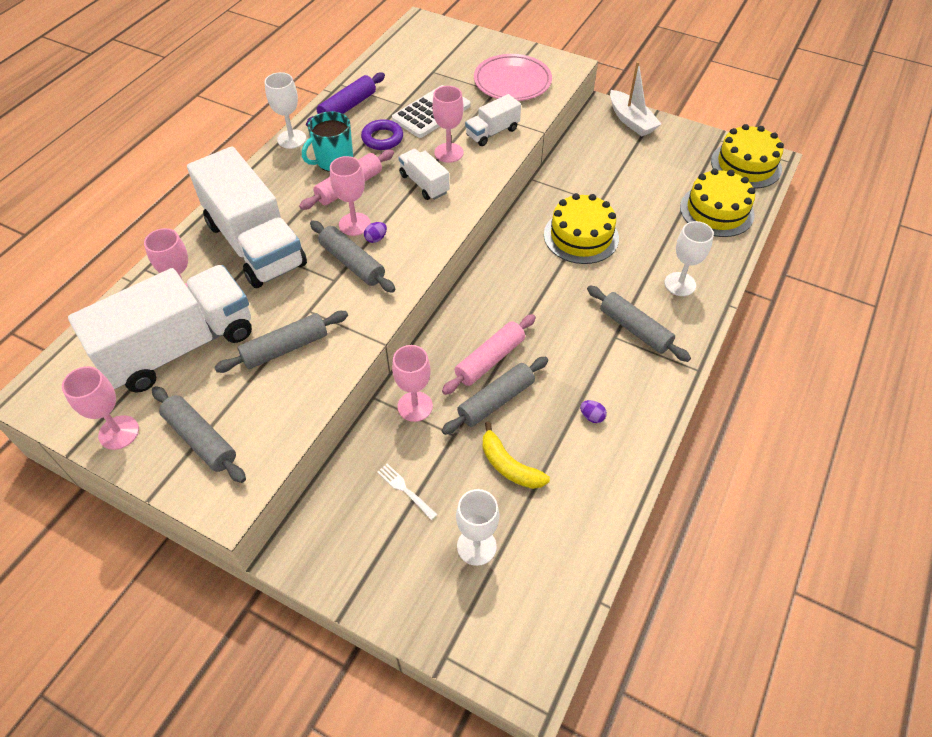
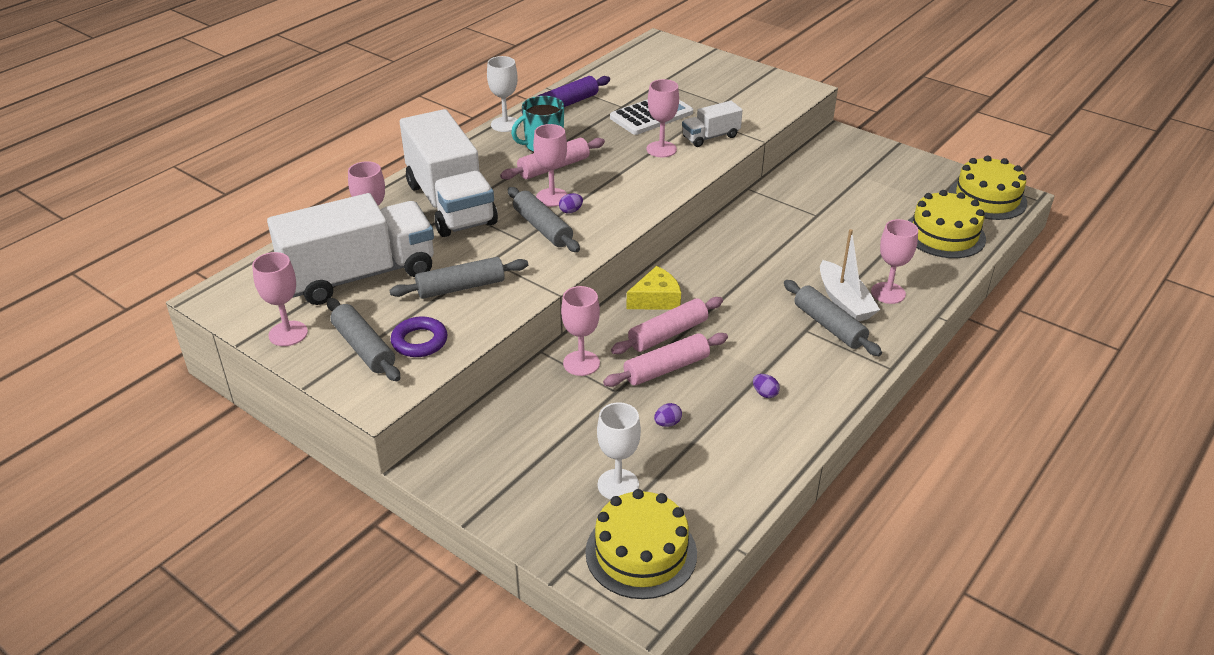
camera: 10 degrees right, 15 degrees down
(382, 138) = (596, 132): purple ring -> purple ring (419, 341)
(405, 490) = (555, 430): white fork -> none
(424, 184) = (630, 172): white truck -> none
(471, 320) = (656, 299): none -> yellow cheese
(496, 401) = (666, 368): grey rolling pin -> pink rolling pin
(509, 465) = (667, 423): yellow banana -> purple egg
(512, 82) = (741, 98): pink plate -> none
(581, 236) = (789, 241): yellow cake -> yellow cake (641, 552)
(631, 121) = (868, 149): white boat -> white boat (844, 301)
(680, 284) = (888, 293): white goblet -> pink goblet

